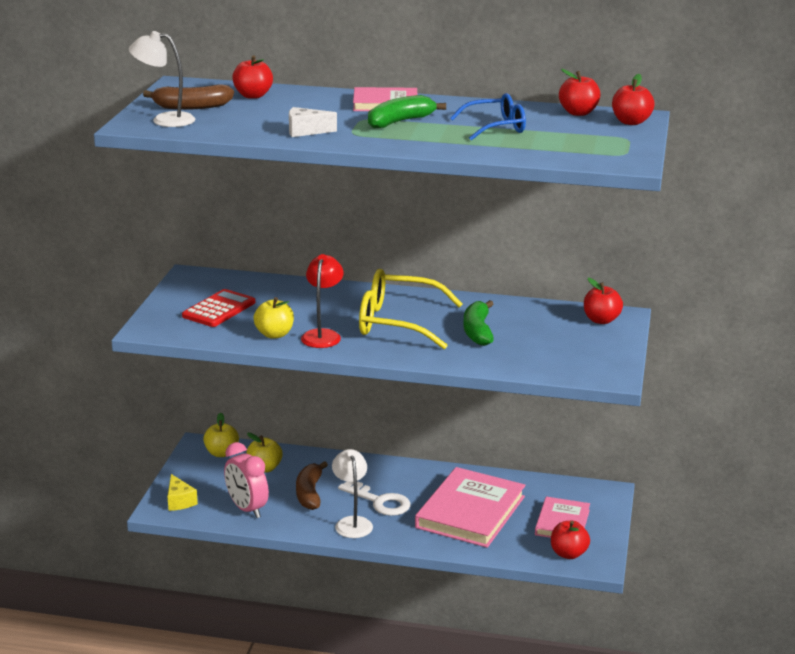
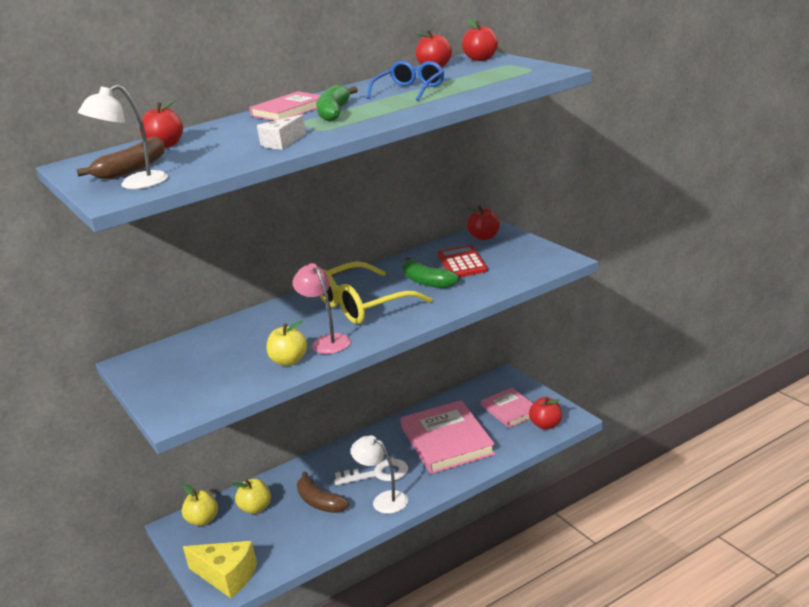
camera: 40 degrees left, 0 degrees up
(179, 501) = (227, 576): yellow cheese -> yellow cheese, size x1.65
(219, 309) = (206, 370): red calculator -> red calculator (462, 263)
(247, 509) = (291, 544): pink clock -> none
(322, 335) = (327, 341): red lamp -> pink lamp

